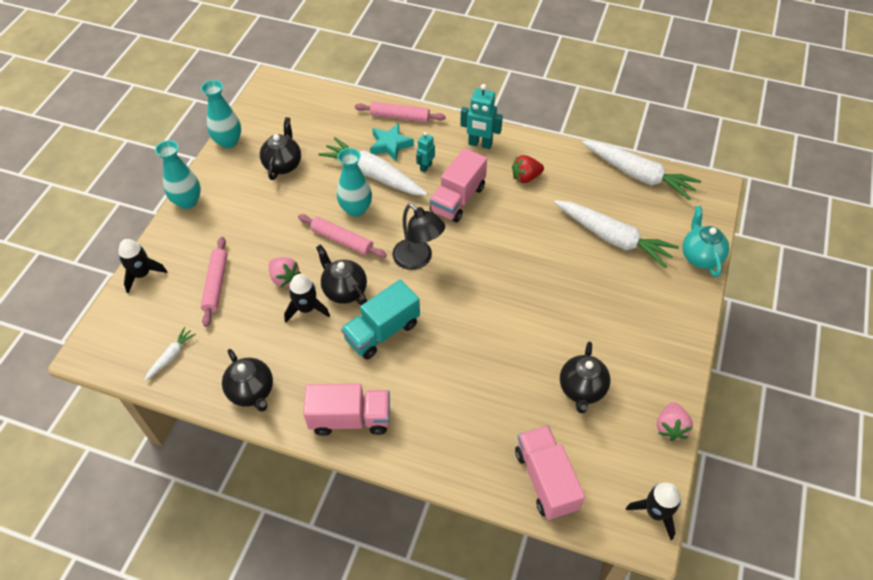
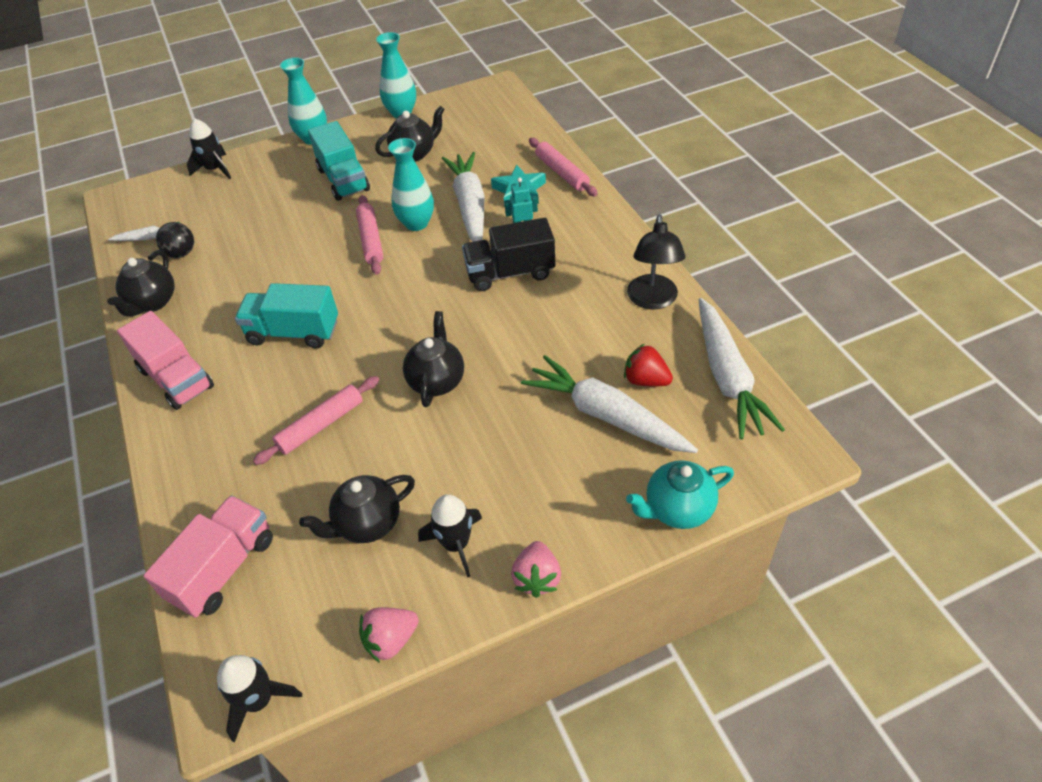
camera: 50 degrees right, 5 degrees down
(216, 284) = (244, 209): pink rolling pin -> pink rolling pin (321, 425)
(217, 346) = (181, 253): none -> black ball
(259, 215) = (343, 180): none -> turquoise truck
(284, 278) = (291, 238): pink strawberry -> pink strawberry (537, 578)
(306, 308) = (271, 272): black rocket -> black rocket (456, 544)
(344, 290) = (315, 279): black teapot -> black teapot (437, 381)
(418, 259) = (403, 298): black lamp -> black lamp (652, 300)
(458, 199) = (510, 273): pink truck -> black truck
(480, 144) = (600, 240): turquoise robot -> none
(526, 177) = (601, 297): red strawberry -> red strawberry (646, 380)
(613, 238) = (606, 415): white carrot -> white carrot turned 135 degrees clockwise
(700, 256) = (677, 509): turquoise teapot -> turquoise teapot turned 150 degrees counterclockwise

